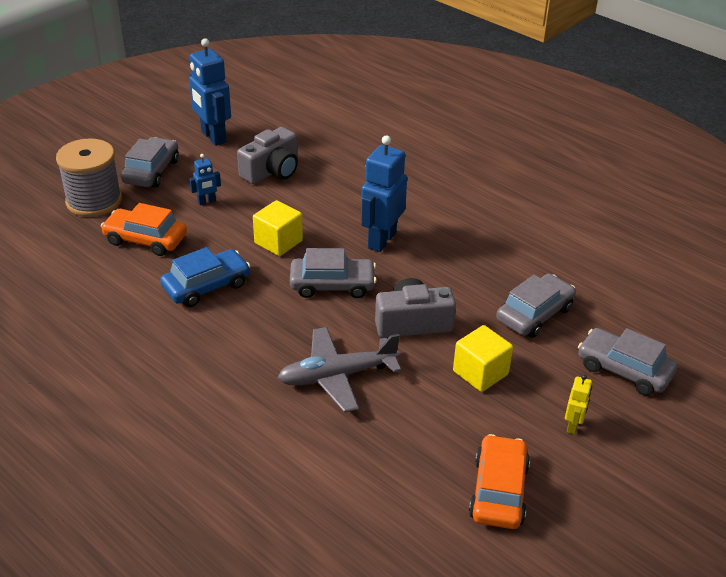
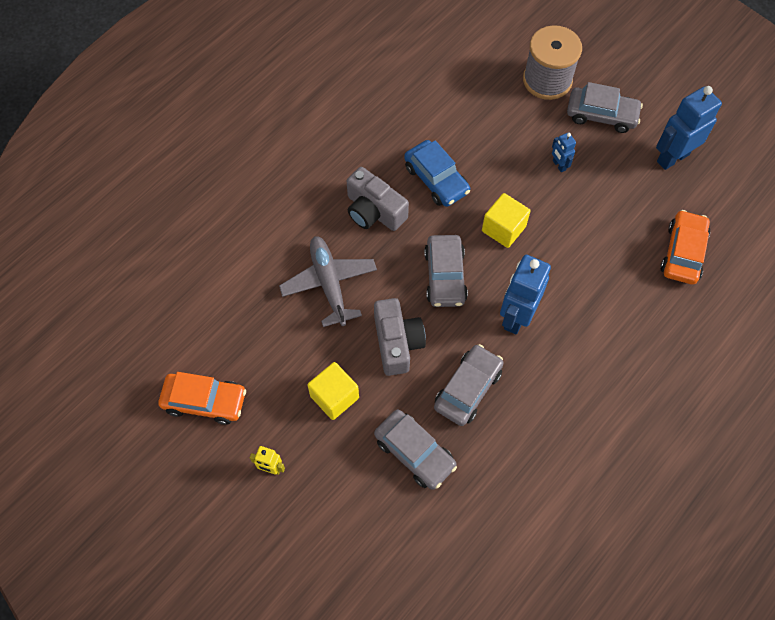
camera: 90 degrees right, 25 degrees up
(145, 240) = (495, 126): orange car -> orange car (683, 253)
(272, 171) = (620, 214): grey camera -> grey camera (374, 211)
(381, 240) = (516, 317): blue robot -> blue robot turned 90 degrees counterclockwise
(624, 370) = (339, 526): grey car -> grey car (468, 389)

